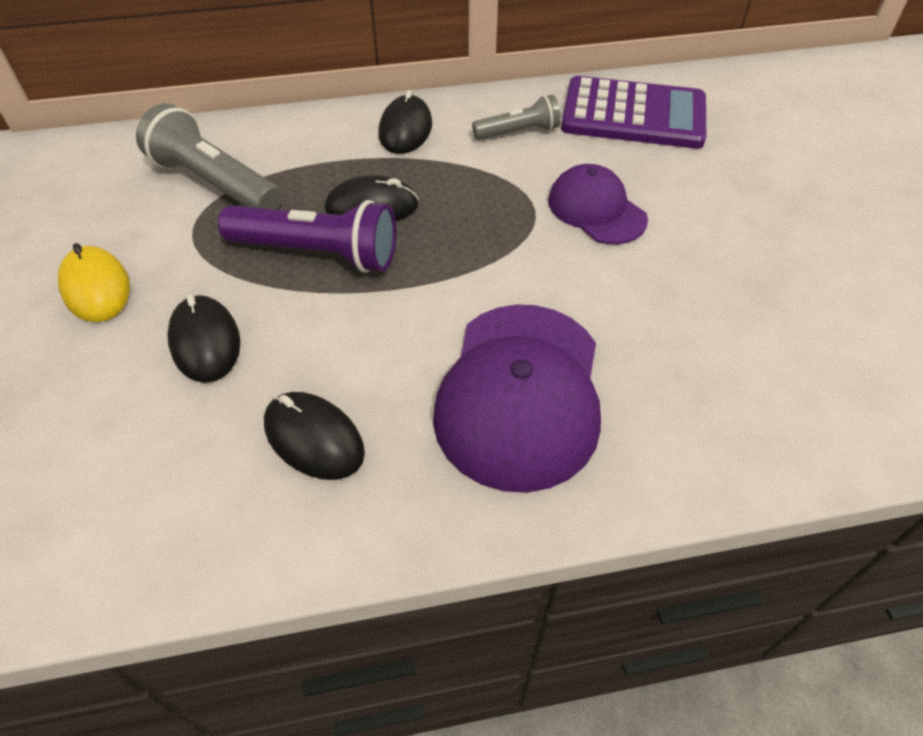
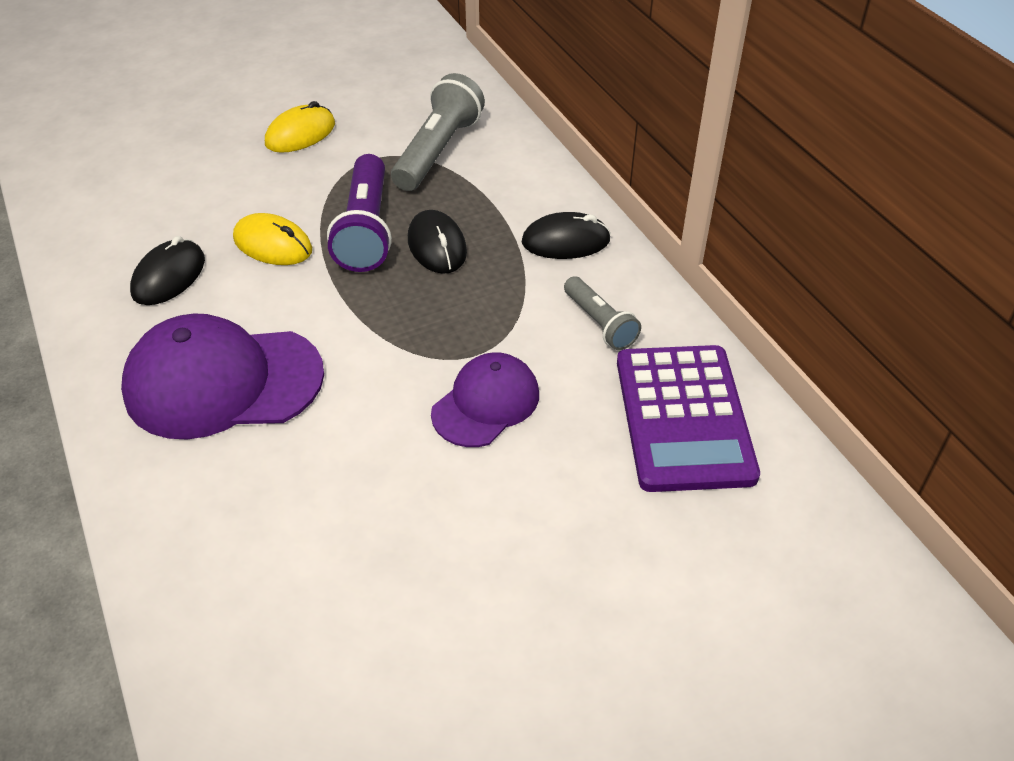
camera: 75 degrees right, 5 degrees down
(205, 342) = (255, 199): black mouse -> none
(303, 332) = (273, 244): none -> yellow mouse

